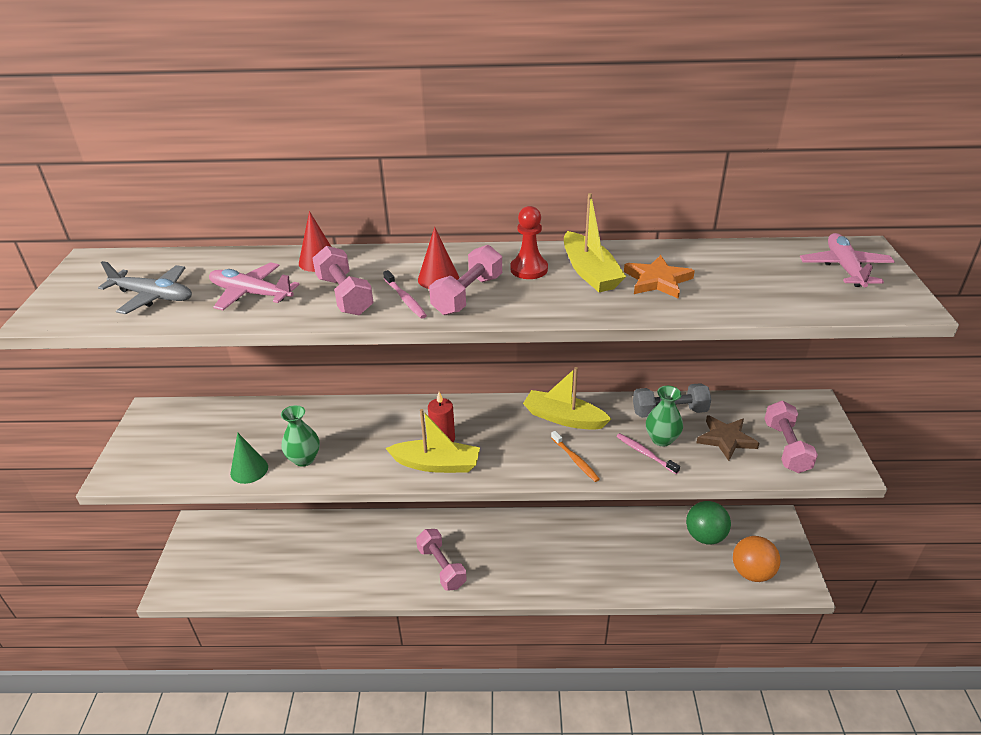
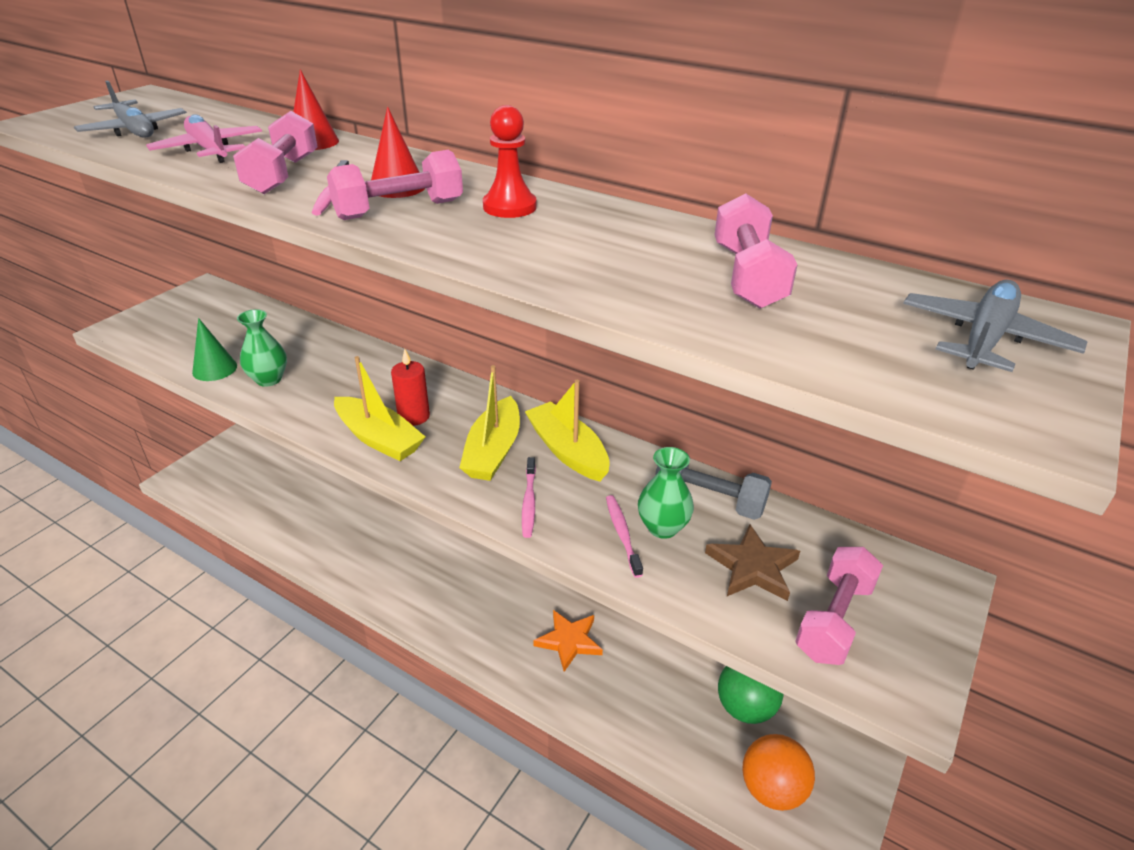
camera: 30 degrees right, 0 degrees up
(441, 567) = (414, 580): pink dumbbell -> pink dumbbell (747, 276)
(575, 460) = (529, 502): orange toothbrush -> pink toothbrush
(590, 272) = (577, 230): yellow boat -> yellow boat (493, 451)
(657, 280) = (651, 264): orange star -> orange star (569, 641)
(844, 268) = (984, 339): pink plane -> grey plane

